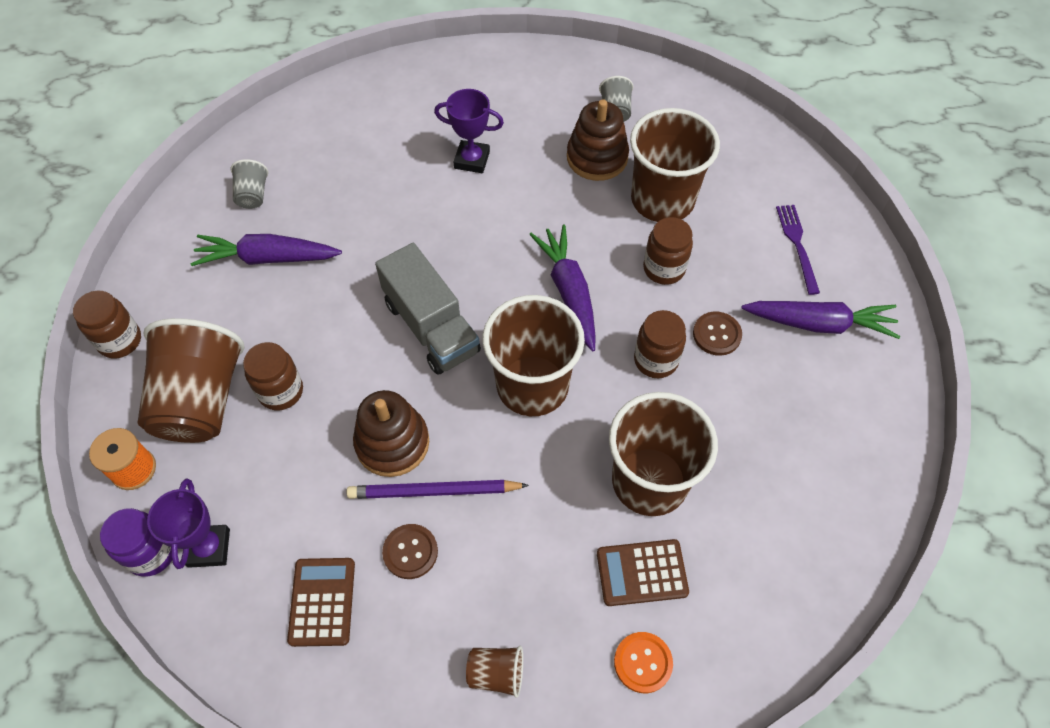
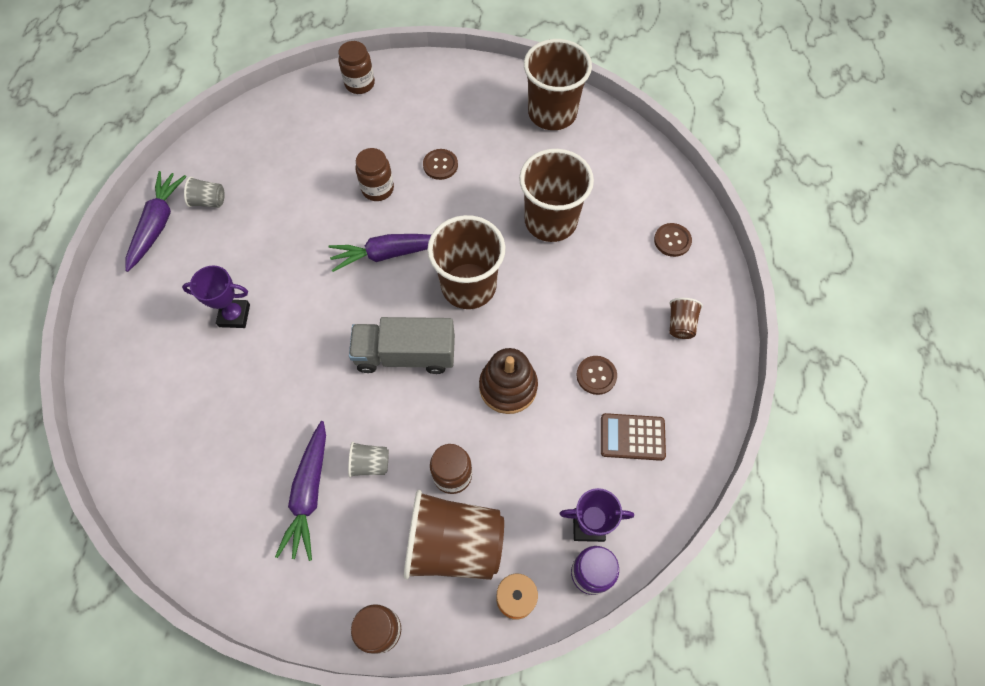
camera: 85 degrees left, 5 degrees up
(253, 195) = (228, 512): grey cup -> grey cup (370, 464)
(431, 327) = (405, 355): grey truck -> grey truck turned 150 degrees counterclockwise
(434, 492) = (550, 358): purple pencil -> none
(472, 160) = (234, 315): purple trophy -> purple trophy turned 75 degrees clockwise
(597, 157) = (256, 220): brown stacking toy -> none
(641, 572) = (614, 234): brown calculator -> none
(643, 662) = (672, 240): orange button -> brown button
(656, 360) = (456, 205): brown jar -> brown jar (360, 84)
(662, 200) = (312, 181): brown cup -> brown cup (552, 113)
(797, 245) = (372, 105): purple fork -> none
(818, 323) = (440, 106): purple carrot -> purple carrot (157, 225)

